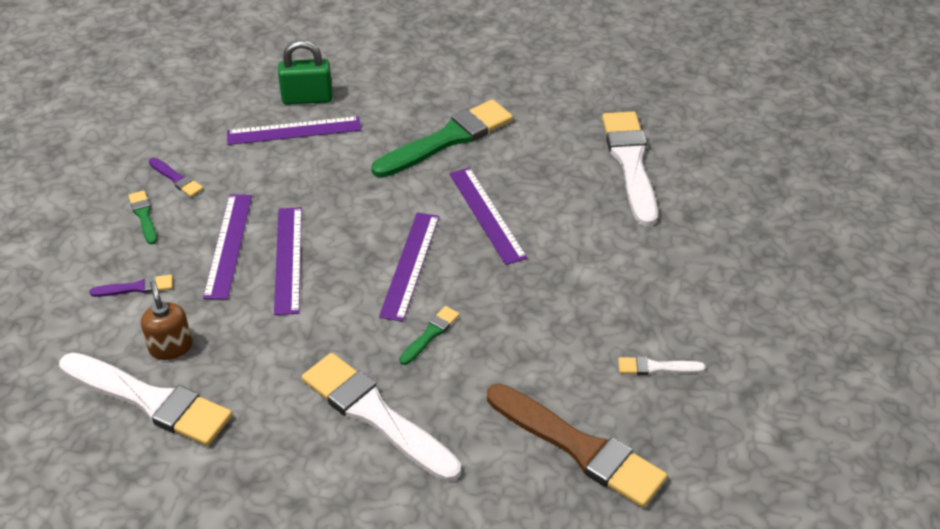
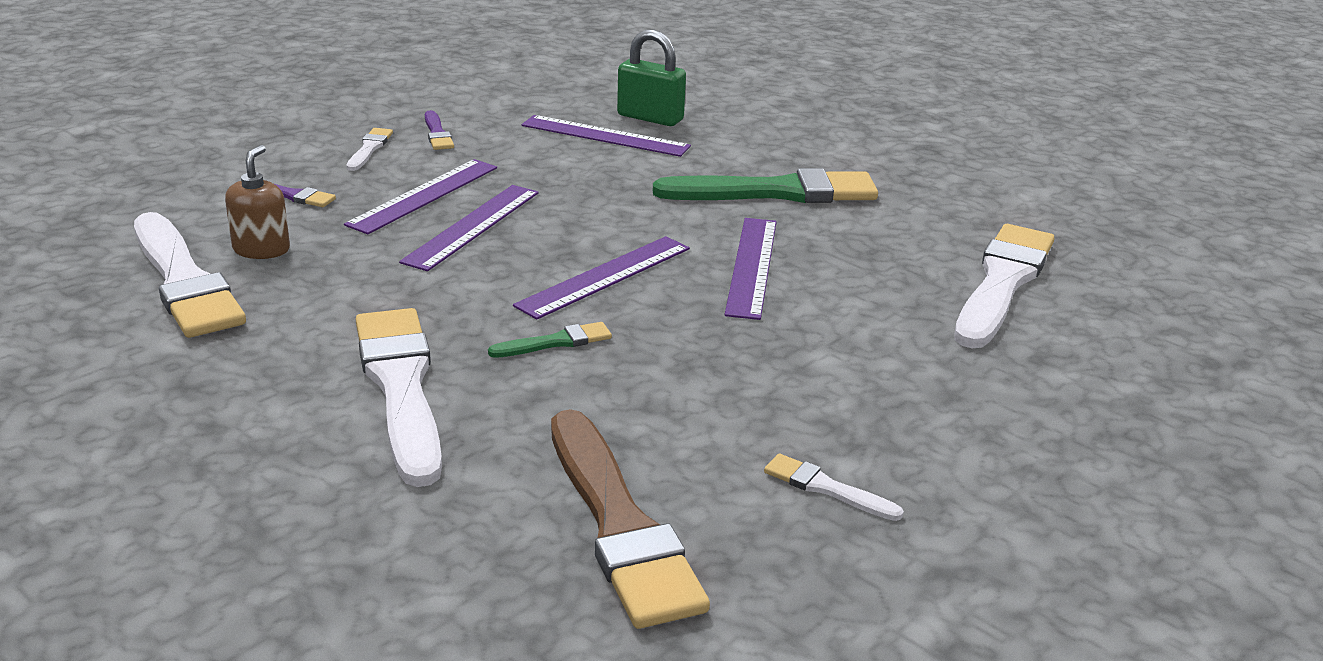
camera: 30 degrees right, 15 degrees down
(143, 216) = (369, 149): green brush -> white brush

